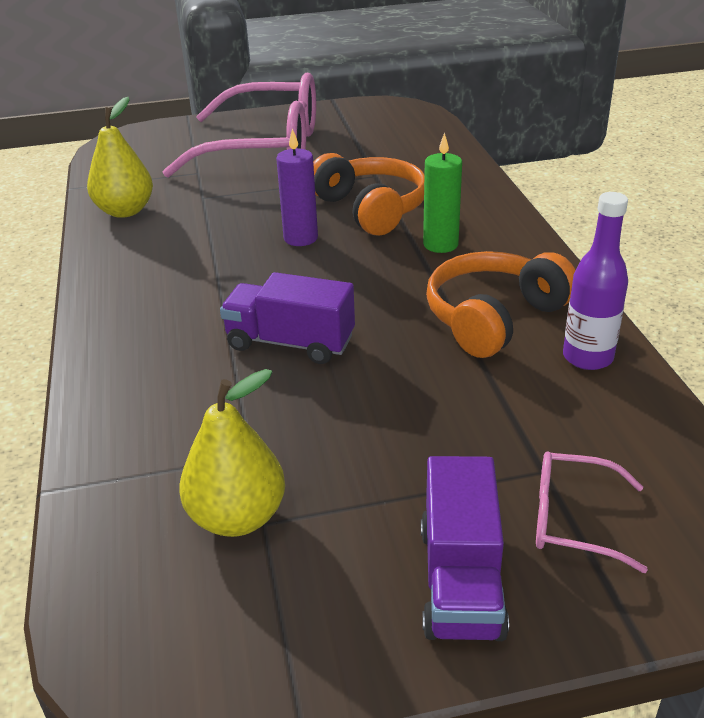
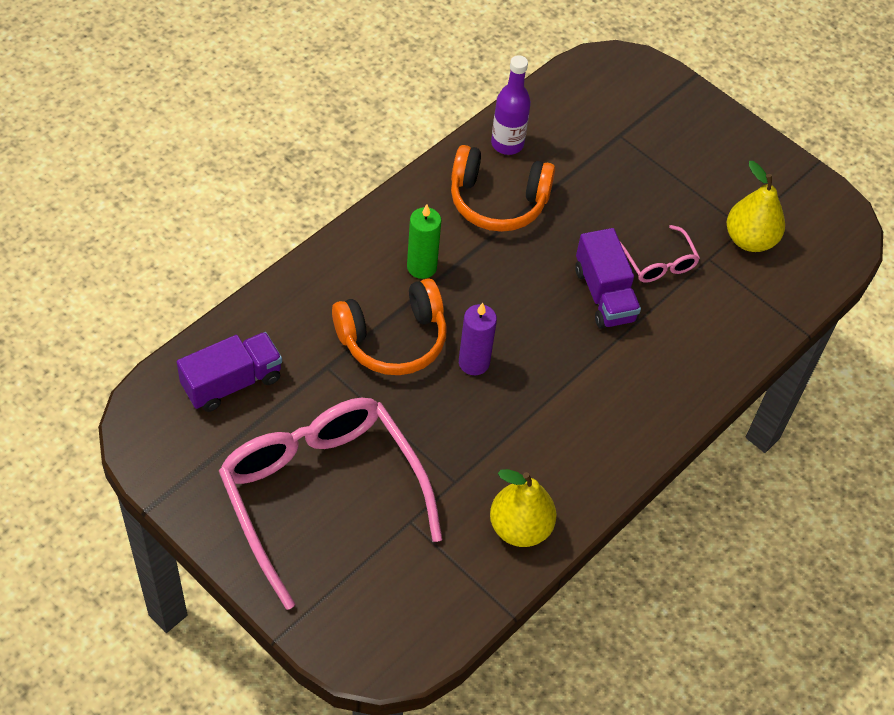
camera: 130 degrees left, 20 degrees up
(371, 209) = (393, 339): orange headphones -> orange headphones turned 135 degrees counterclockwise
(460, 580) = (711, 142): purple truck -> purple truck (232, 382)
(573, 519) = (643, 115): pink glasses -> pink glasses (659, 263)

